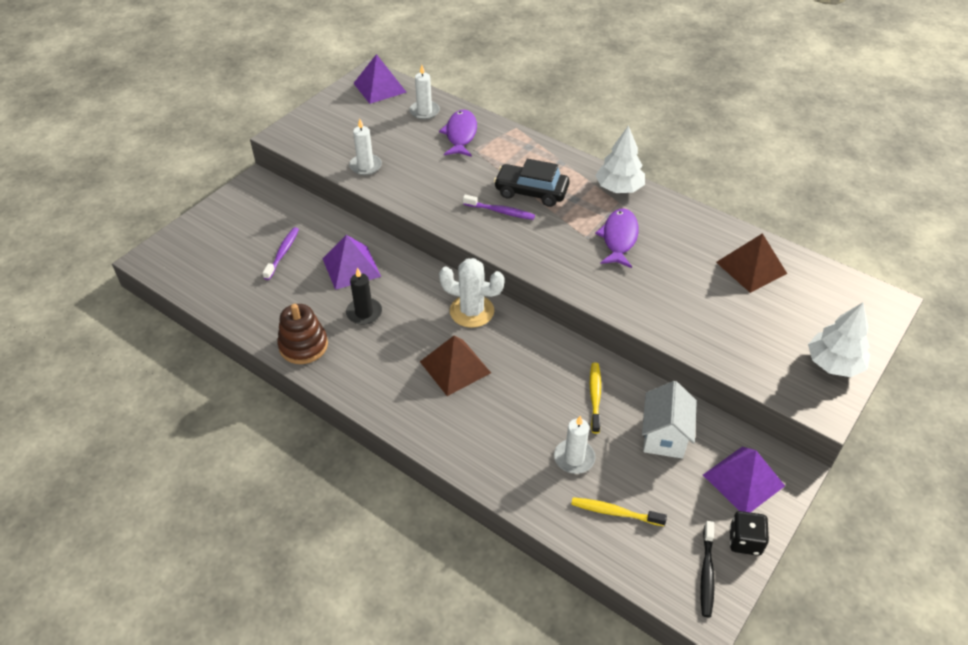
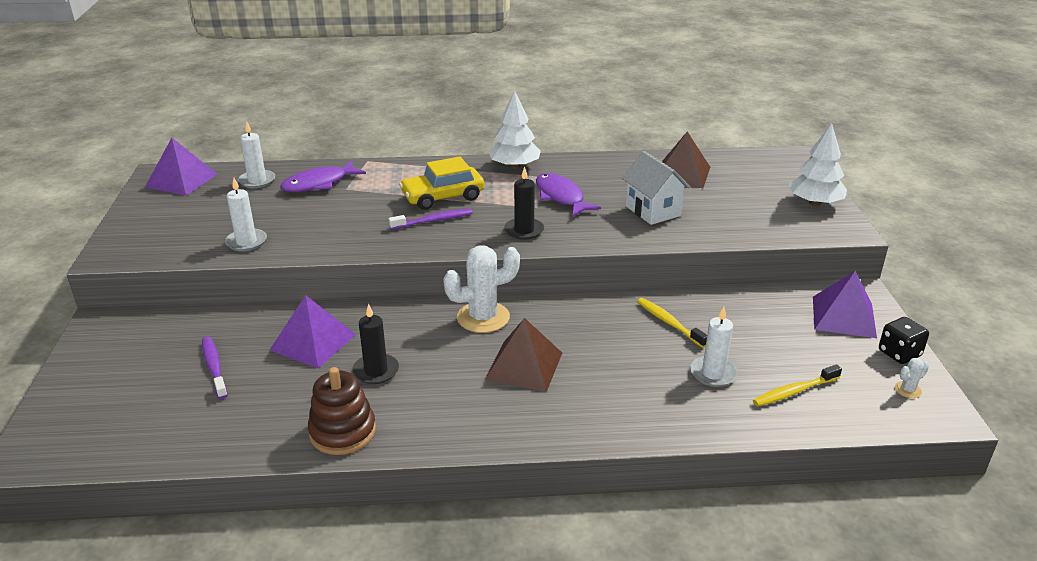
camera: 40 degrees left, 15 degrees down
(460, 134) = (319, 184): purple fish -> purple fish turned 90 degrees counterclockwise
(531, 192) = (443, 197): black car -> yellow car
(553, 256) = (524, 230): none -> black candle
(664, 436) = (755, 320): white house -> white house (652, 211)
(706, 573) = (908, 390): black toothbrush -> white cactus

